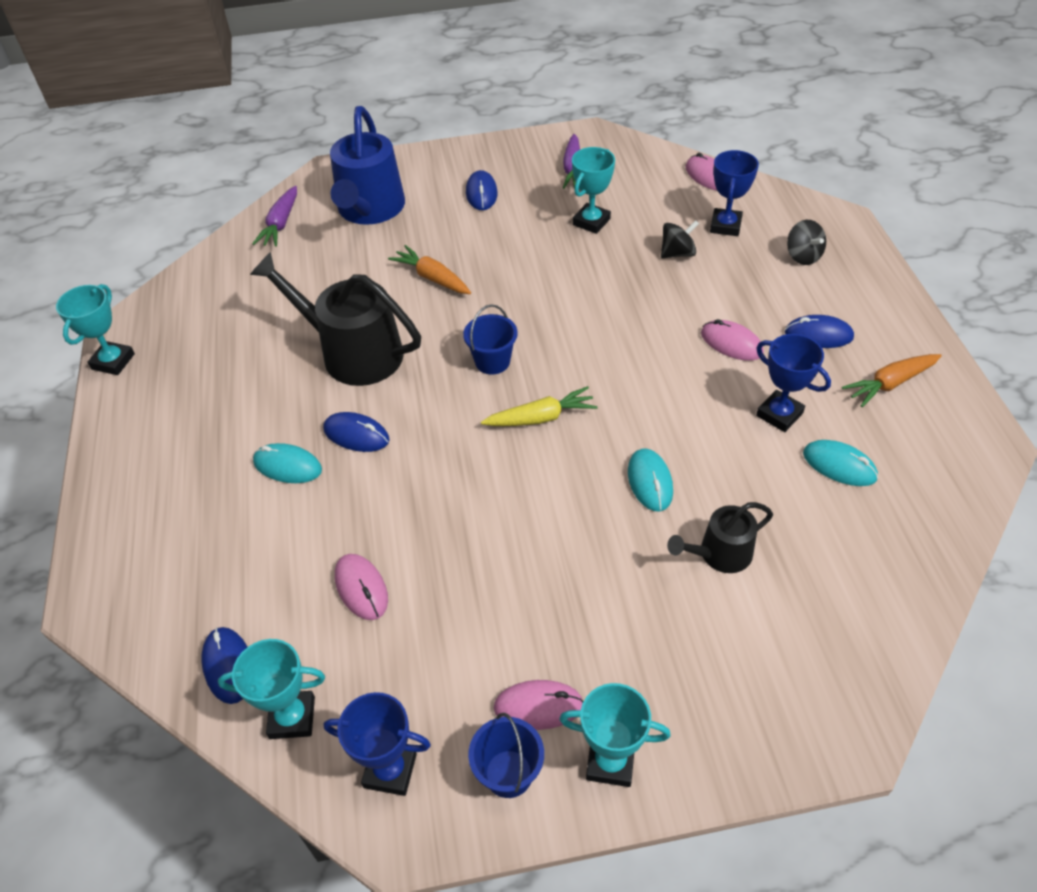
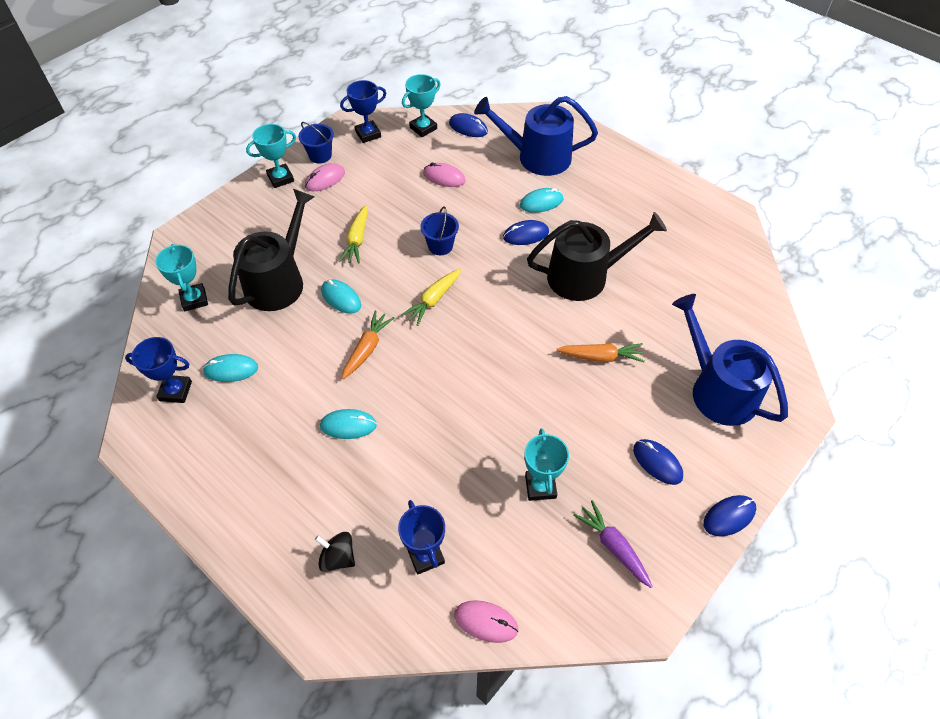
camera: 140 degrees right, 5 degrees up
(113, 361) = (706, 197): turquoise trophy -> turquoise trophy (194, 299)
(206, 539) = (537, 157): none -> blue watering can
(280, 224) = (758, 337): purple carrot -> none
(492, 361) = (496, 319): blue bucket -> blue bucket (440, 246)
(569, 555) = (357, 240): none -> yellow carrot
(677, 253) = (444, 494): black spinning top -> none
(720, 554) = (278, 281): black watering can -> black watering can, size x1.84
(731, 343) = (348, 425): pink mouse -> turquoise mouse
(779, 414) = (285, 385): blue trophy -> blue trophy (175, 391)
(818, 335) = (287, 472): blue mouse -> blue mouse (729, 516)
(890, 384) = (217, 455): orange carrot -> orange carrot (367, 349)

